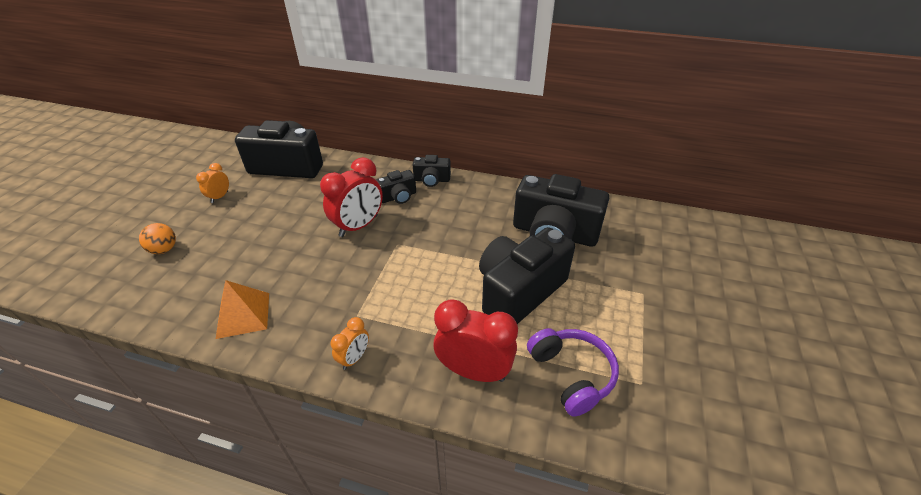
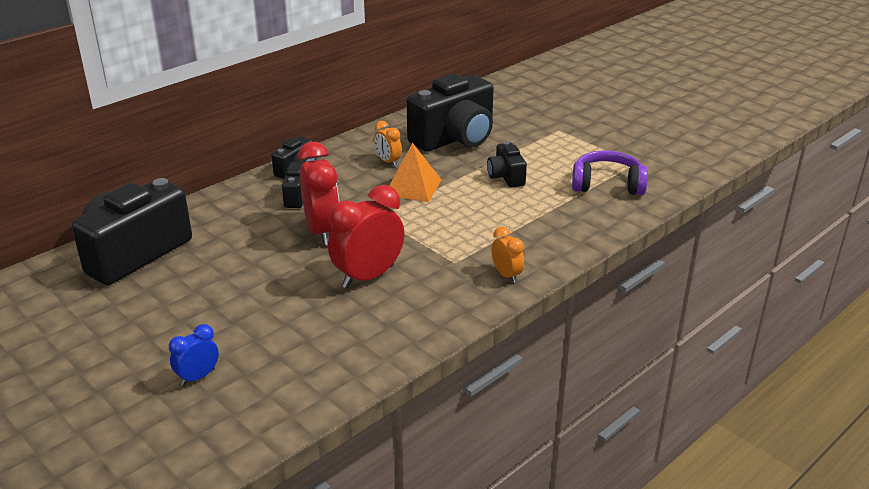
camera: 60 degrees left, 10 degrees down
(164, 249) = (198, 377): orange ball -> blue clock
(220, 197) = (132, 318): orange clock -> orange clock (388, 162)
(243, 315) = (386, 330): orange pyramid -> orange pyramid (413, 187)
(474, 371) = (570, 222): red clock -> red clock (368, 277)
(519, 291) = (506, 177): black camera -> black camera, size x0.49

